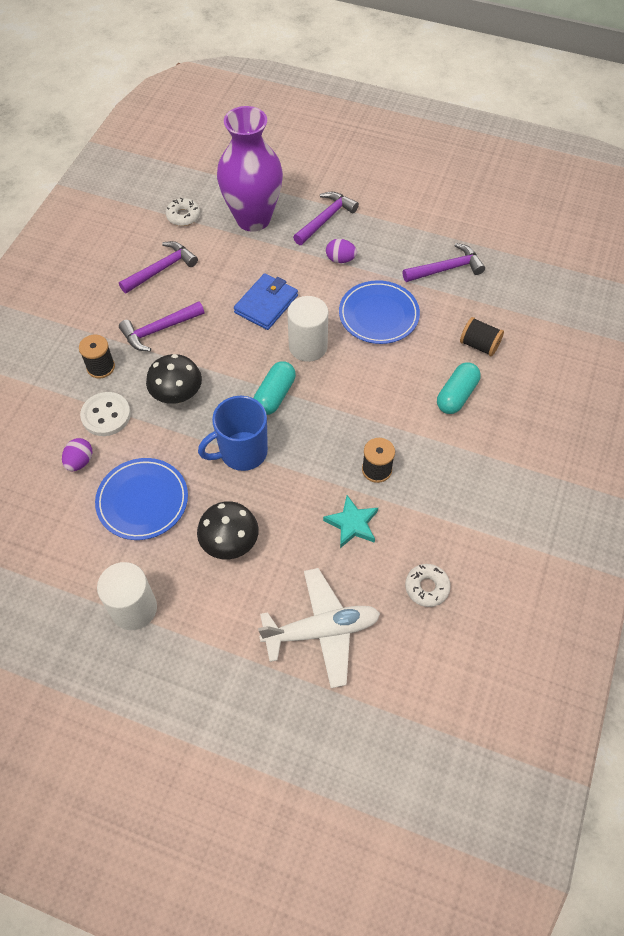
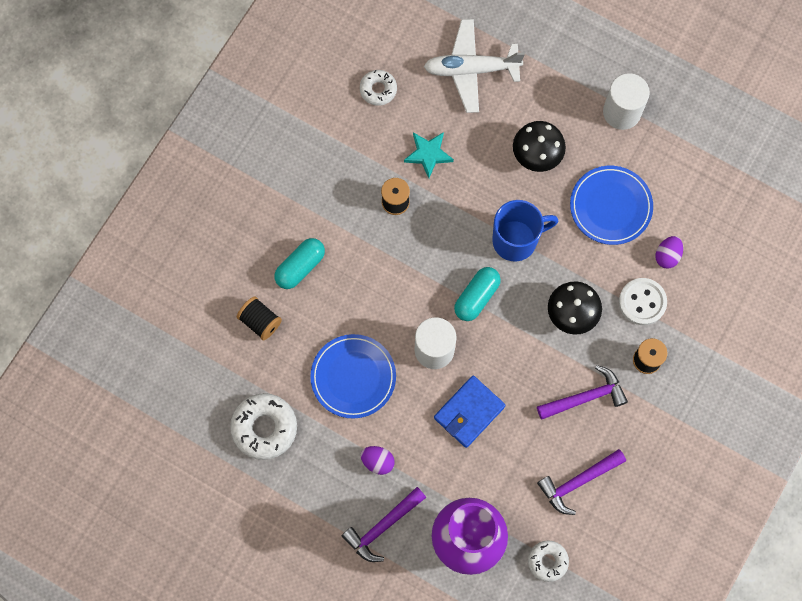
camera: 170 degrees left, 15 degrees up
(446, 268) = (264, 428): purple hammer -> white donut

